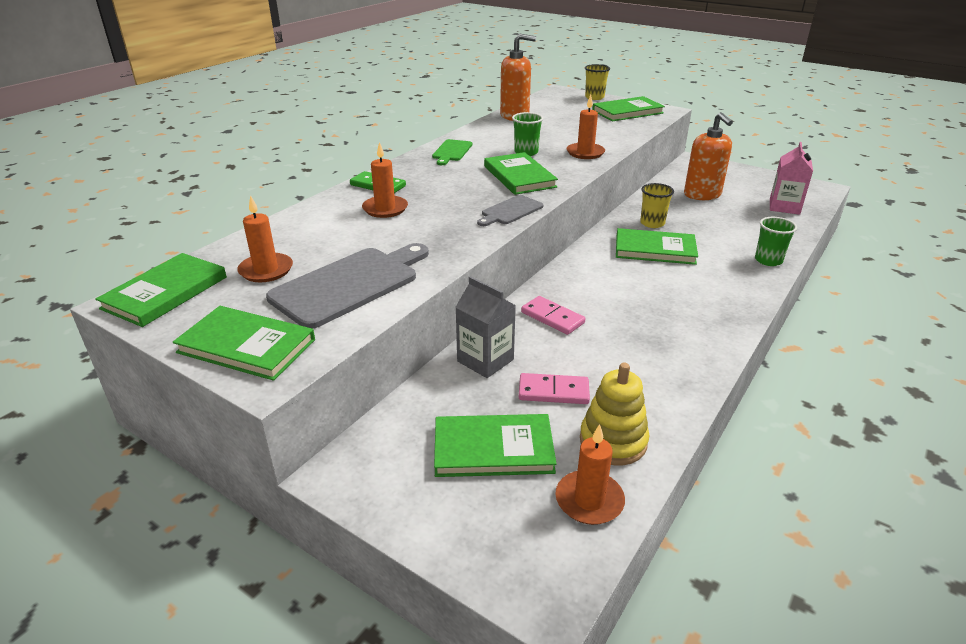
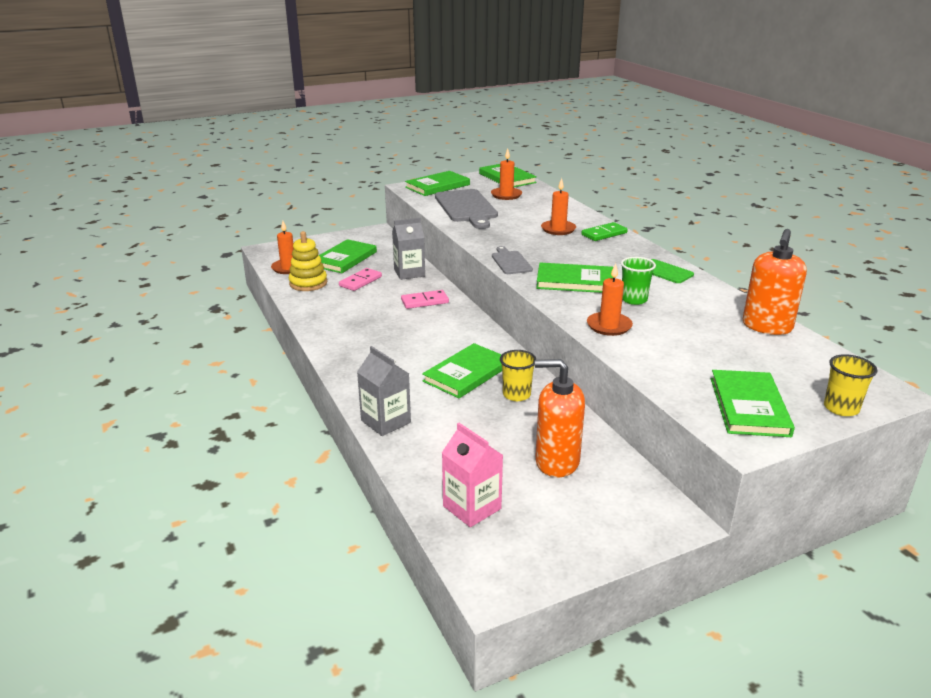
camera: 120 degrees right, 5 degrees down
(768, 260) = (386, 421): green cup -> grey carton

